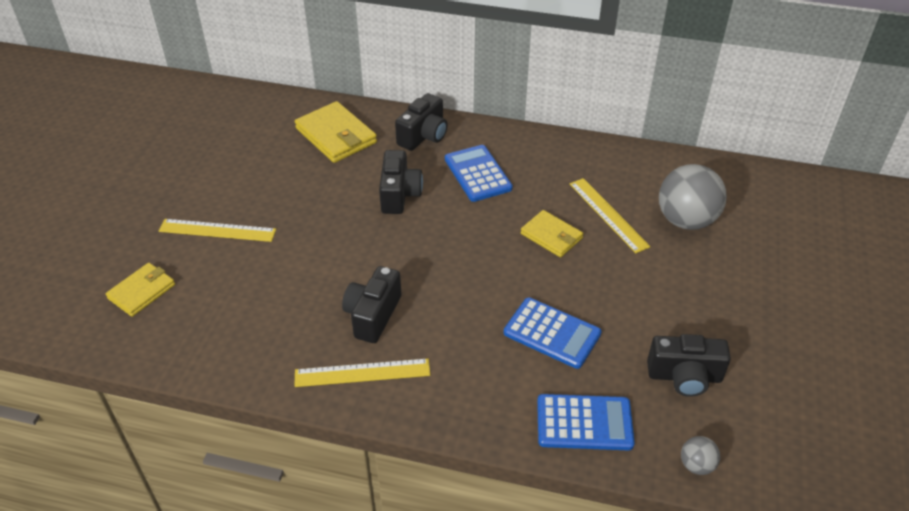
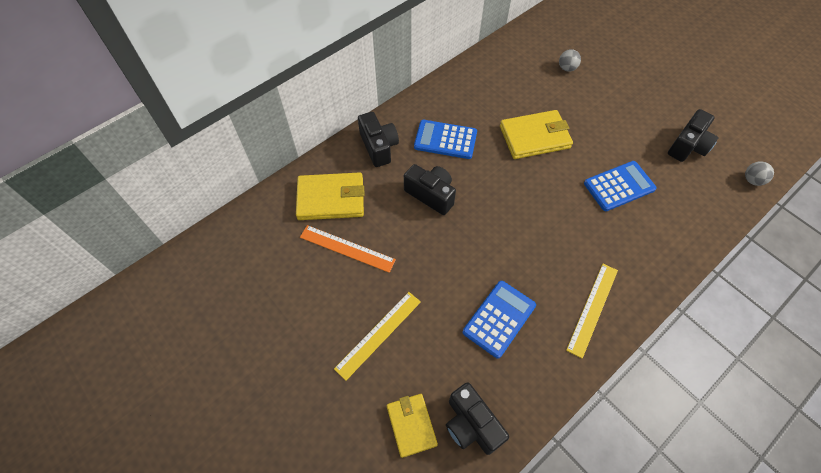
camera: 55 degrees left, 15 degrees up
(291, 170) = (347, 248): none -> orange ruler
(373, 315) = (542, 275): black camera -> black camera (471, 424)
(551, 236) = (534, 137): yellow wallet -> yellow wallet, size x1.57
(584, 423) = (698, 212): blue calculator -> blue calculator (499, 319)
(608, 214) = (535, 99): yellow ruler -> none
(686, 220) = (567, 68): grey ball -> grey ball, size x0.46

